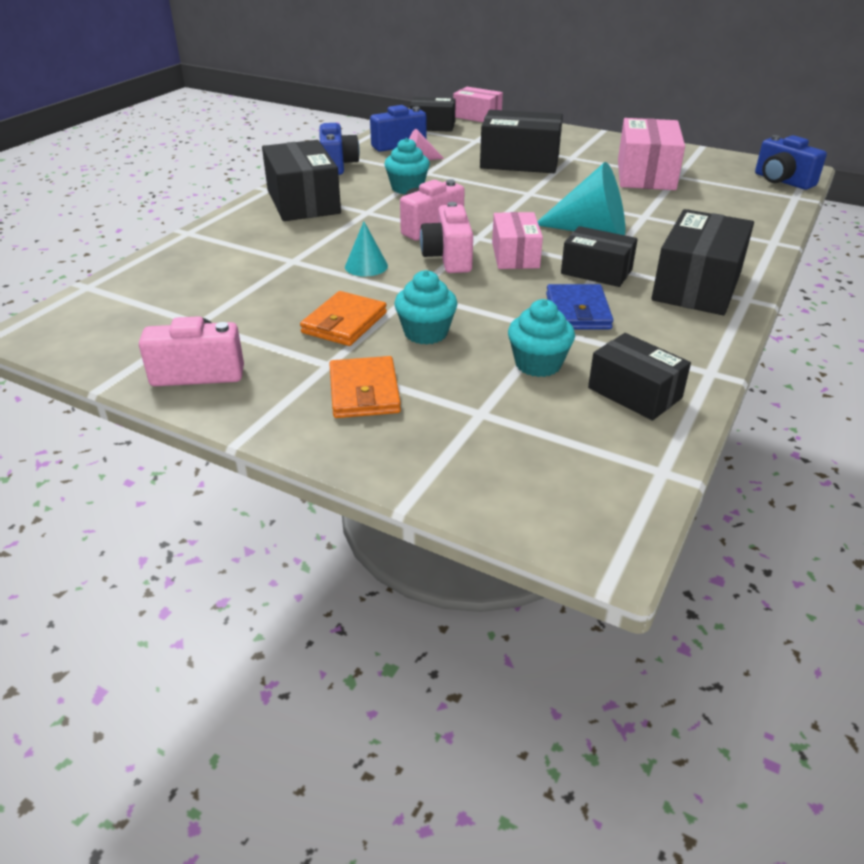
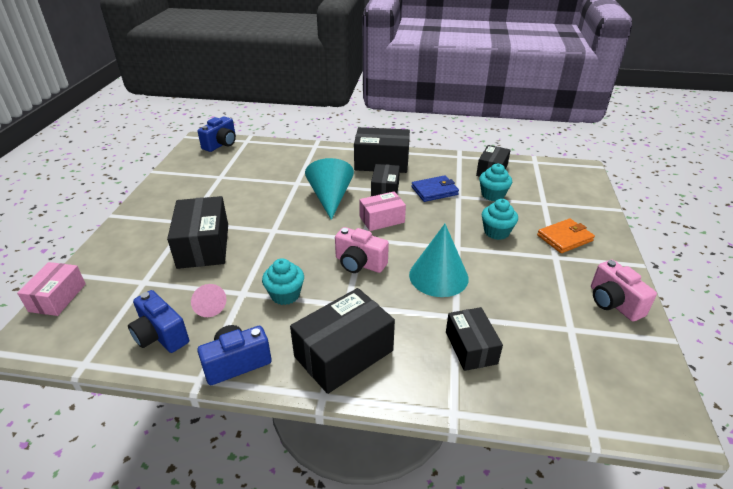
camera: 110 degrees left, 0 degrees up
(344, 323) = (513, 264): orange wallet -> none
(366, 266) = (438, 276): turquoise cone -> turquoise cone, size x1.88
(432, 126) = (92, 324): black box -> black box (471, 347)
(448, 258) = (402, 244): pink camera -> none
(645, 174) = (221, 188): pink box -> none

